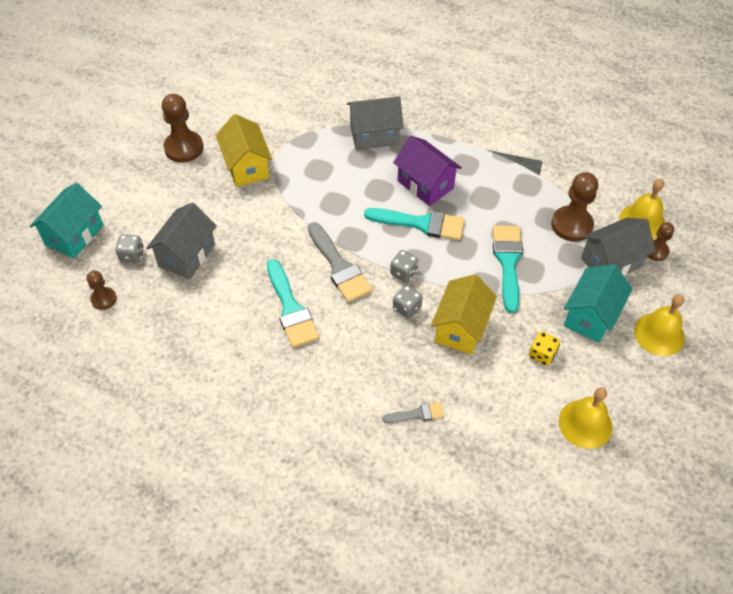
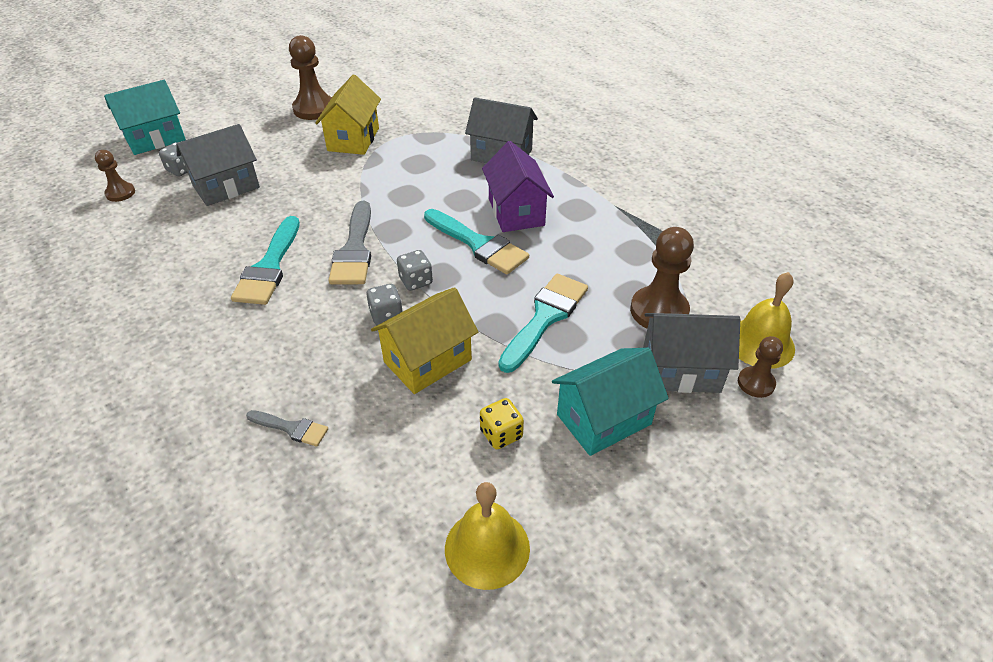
camera: 30 degrees right, 10 degrees down
(659, 334) = (686, 484): yellow bell -> none

